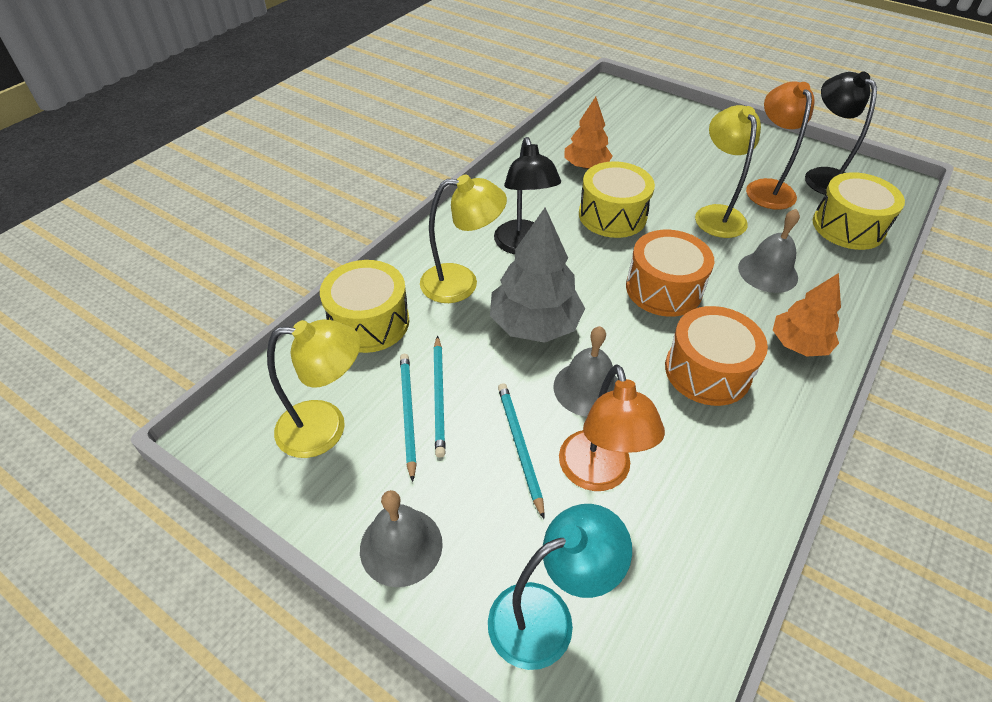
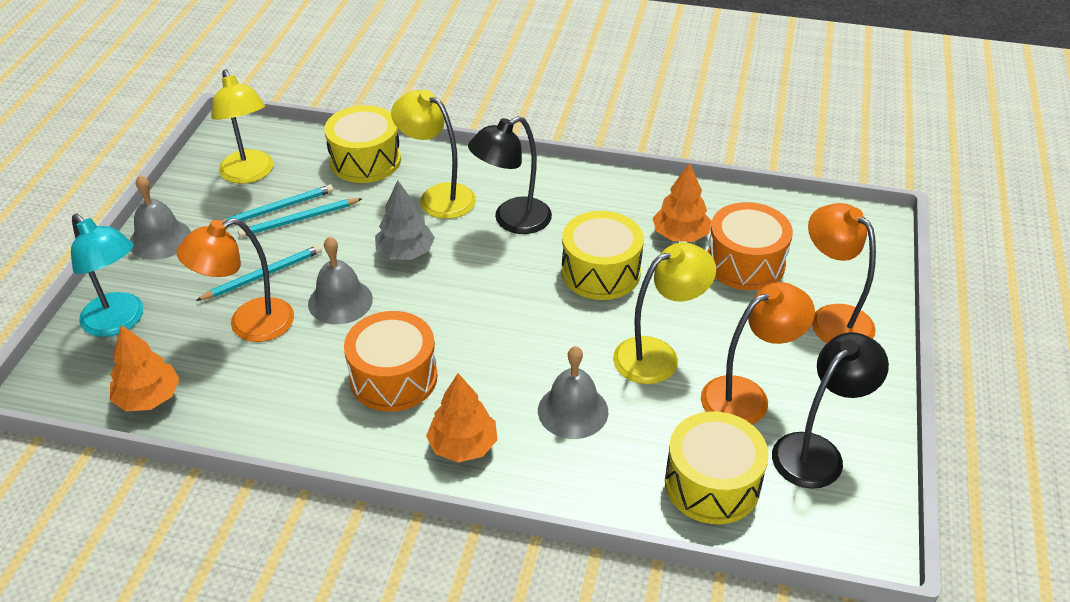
camera: 70 degrees right, 5 degrees down
(461, 283) = (438, 196): yellow lamp -> yellow lamp turned 150 degrees clockwise
(534, 324) = (405, 252): grey tree -> grey tree, size x0.66
(663, 289) = (499, 330): orange drum -> orange drum (745, 263)
(693, 597) = (148, 398): none -> orange tree
(699, 132) = (832, 318): none -> orange lamp

